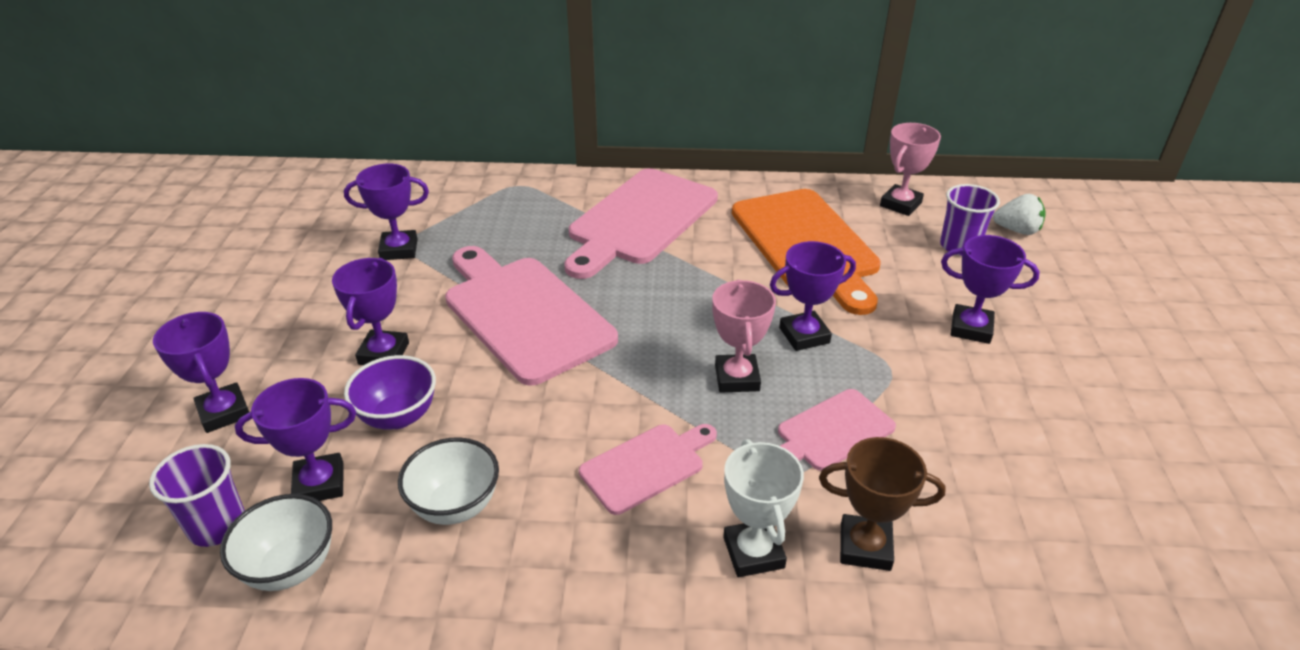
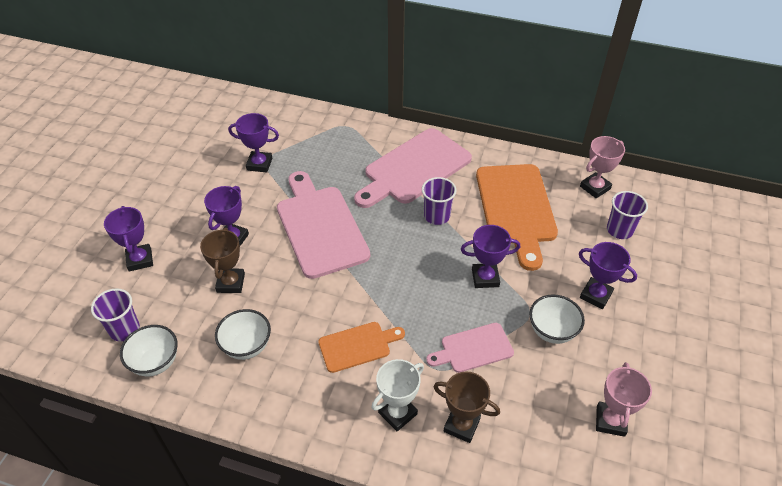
camera: 15 degrees right, 10 degrees up
(319, 484) = (180, 316): purple trophy -> none
(398, 416) = (231, 283): purple bowl -> brown trophy
(646, 466) = (357, 346): pink cutting board -> orange cutting board
(698, 271) = (437, 216): none -> purple cup
(737, 378) = (431, 299): pink trophy -> pink trophy (610, 421)
(753, 552) = (397, 413): white trophy -> white trophy turned 45 degrees clockwise
(935, 385) = (552, 331): none -> white bowl
(1017, 230) = (667, 225): white strawberry -> none

